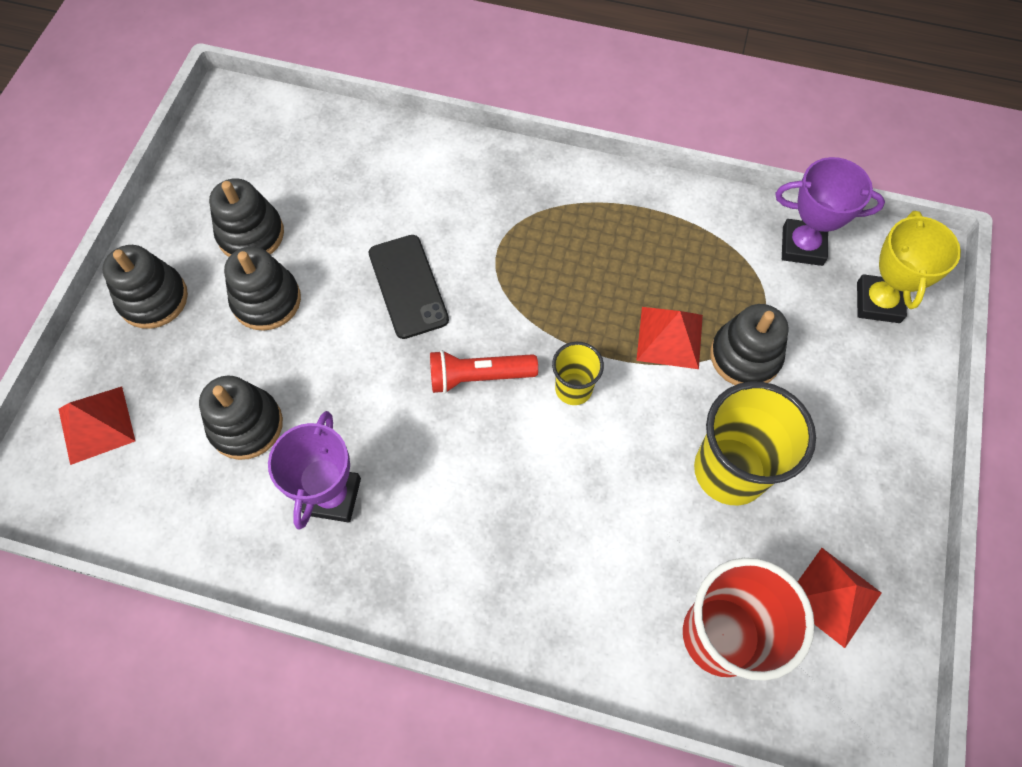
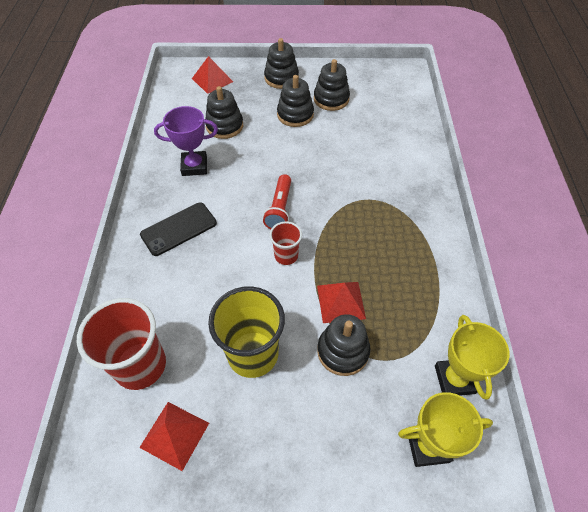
camera: 75 degrees right, 10 degrees down
(408, 286) = (326, 166): black phone -> black phone (179, 229)
(478, 376) = (279, 209): red flashlight -> red flashlight turned 150 degrees counterclockwise
(573, 389) = (286, 256): yellow cup -> red cup
(802, 246) = (454, 379): purple trophy -> yellow trophy

